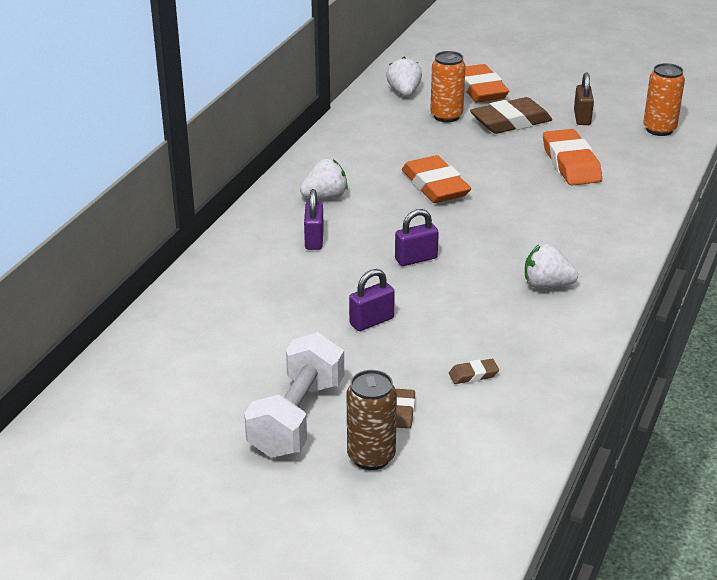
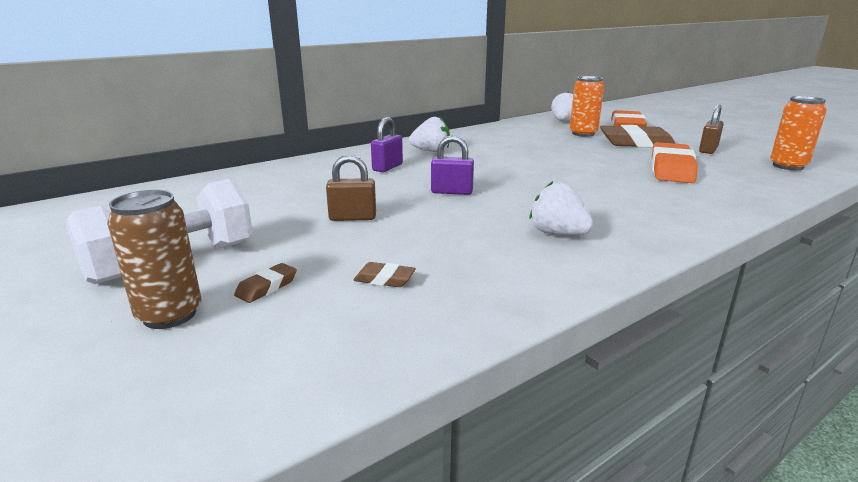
camera: 30 degrees right, 10 degrees down
(371, 321) = (352, 217): purple padlock -> brown padlock
(435, 186) = (527, 160): orange eraser -> none

